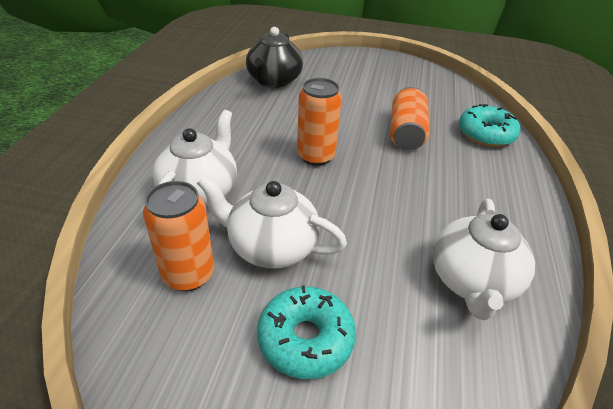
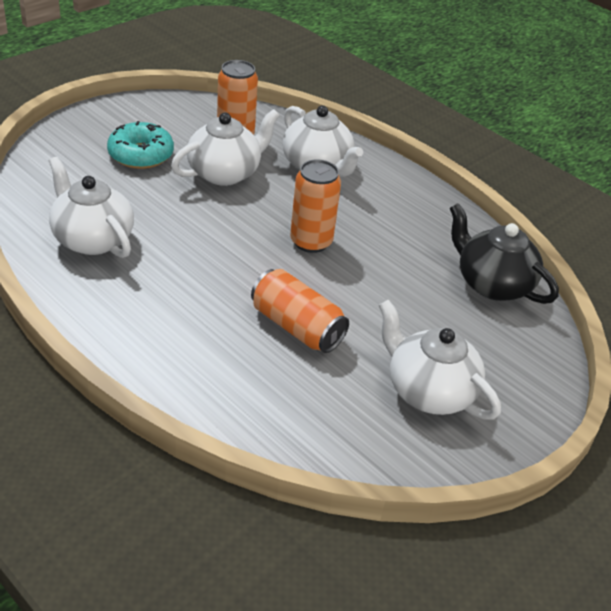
camera: 120 degrees right, 0 degrees up
(389, 81) = (429, 391): none -> white teapot
(485, 134) = (235, 395): turquoise donut -> none

